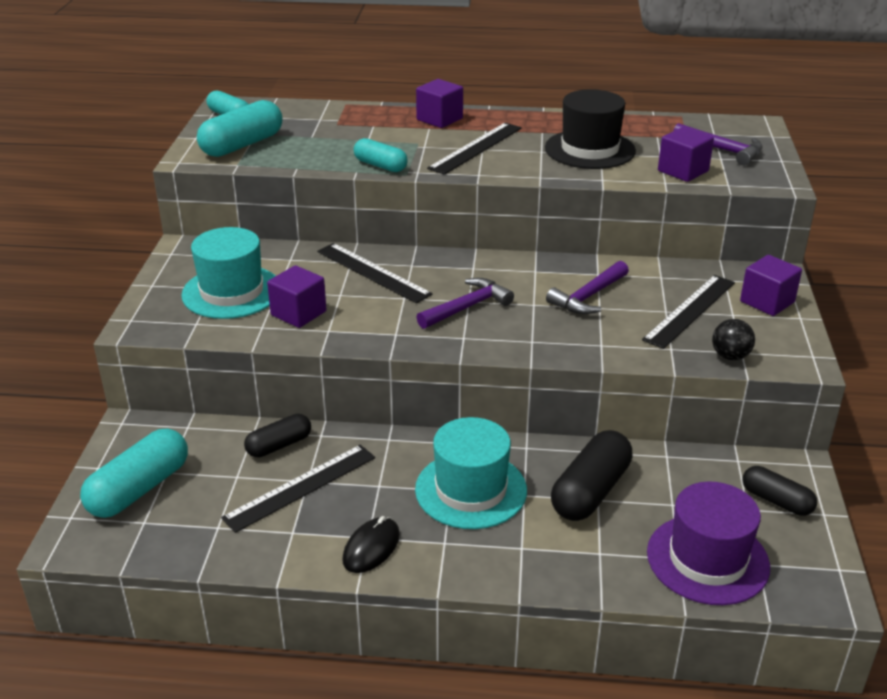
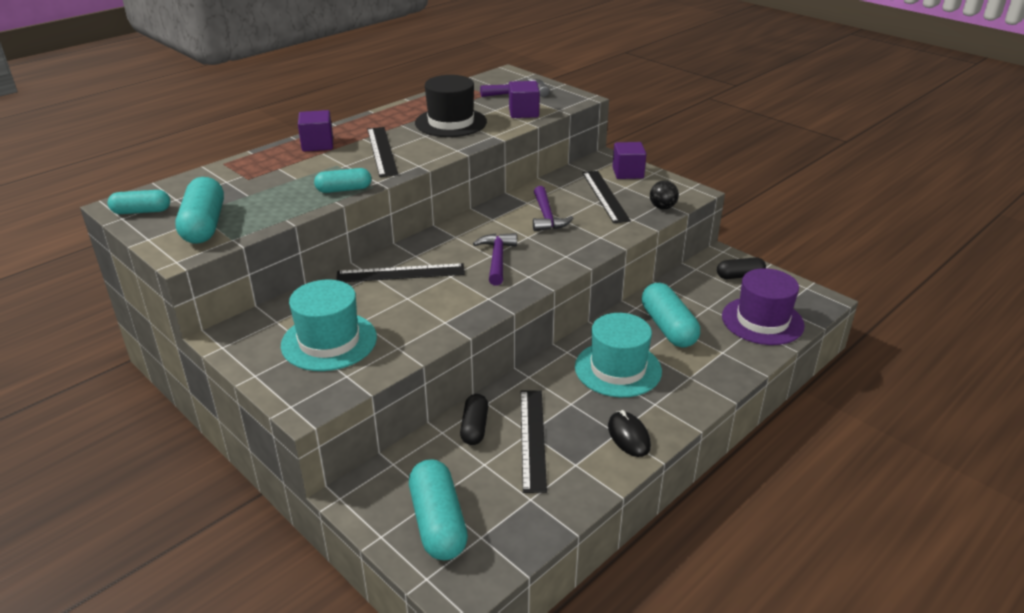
camera: 50 degrees left, 0 degrees up
(298, 313) = (405, 324): purple cube -> none
(590, 491) = (668, 327): black capsule -> turquoise capsule

